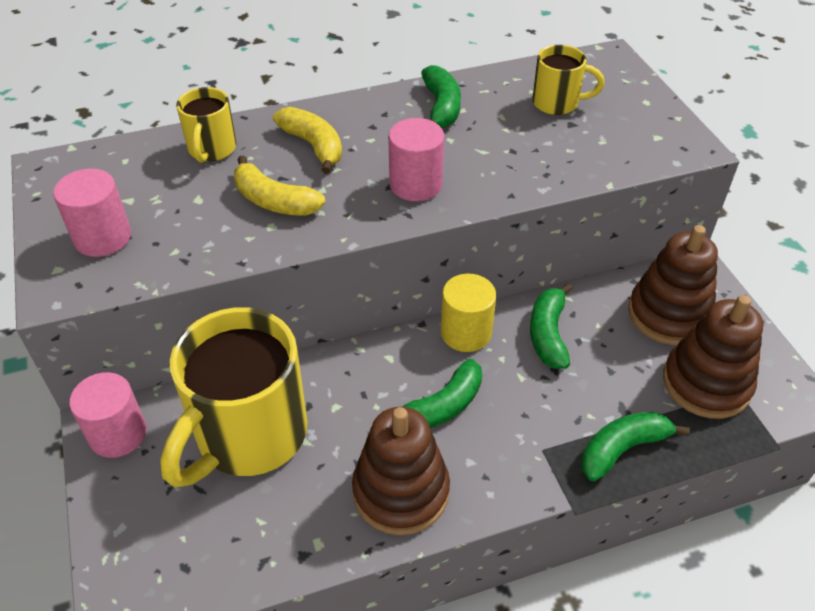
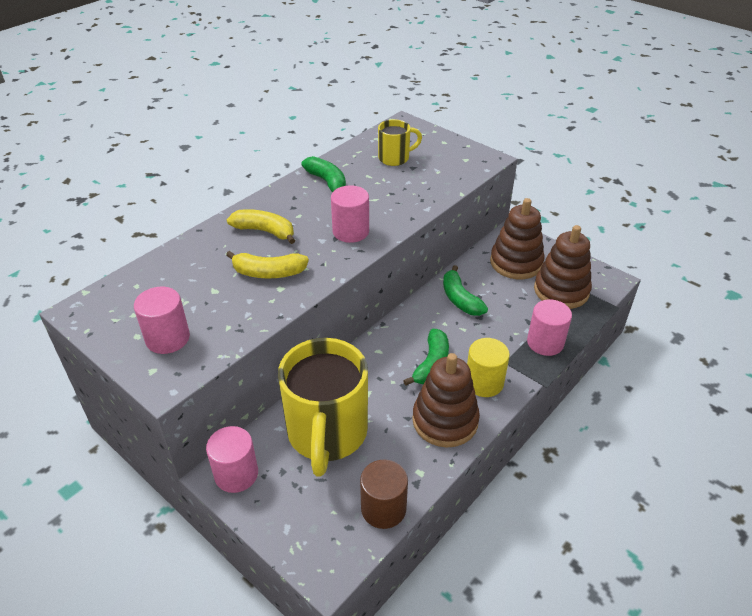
camera: 30 degrees left, 5 degrees down
(212, 150) = (195, 257): yellow mug -> none
(239, 566) = (383, 508): none -> brown cylinder
(466, 333) = (413, 318): yellow cylinder -> yellow cylinder (484, 382)
(622, 449) = (545, 343): green banana -> pink cylinder

